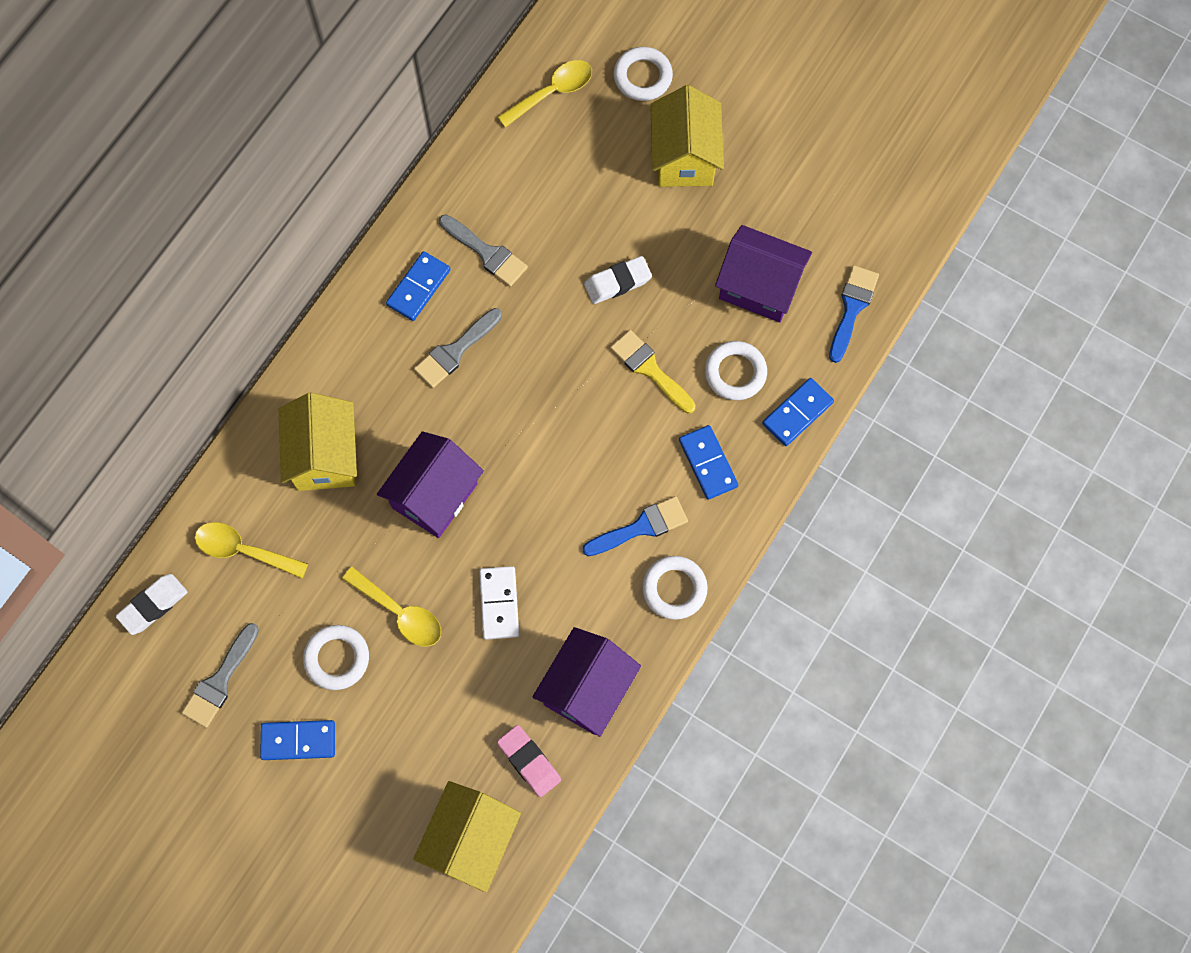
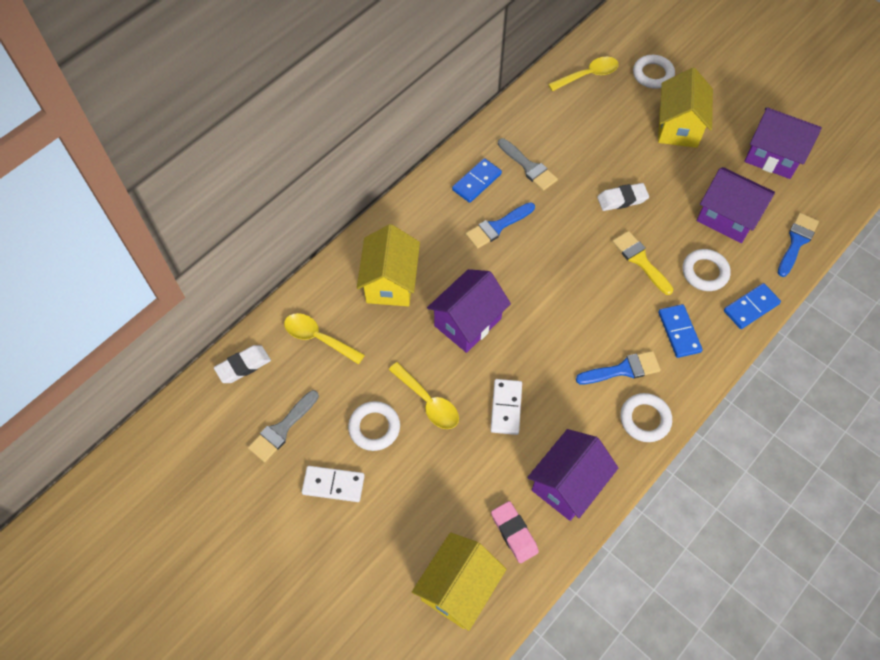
camera: 10 degrees right, 10 degrees down
(298, 741) = (333, 485): blue domino -> white domino
(455, 351) = (497, 227): grey brush -> blue brush
(815, 183) = (772, 156): none -> purple house

